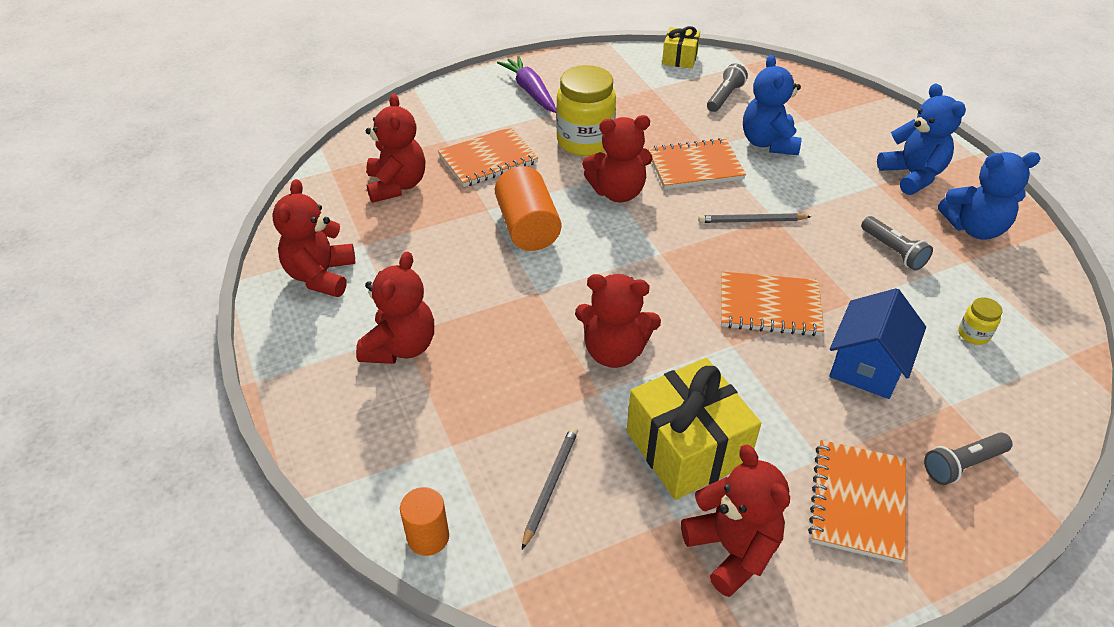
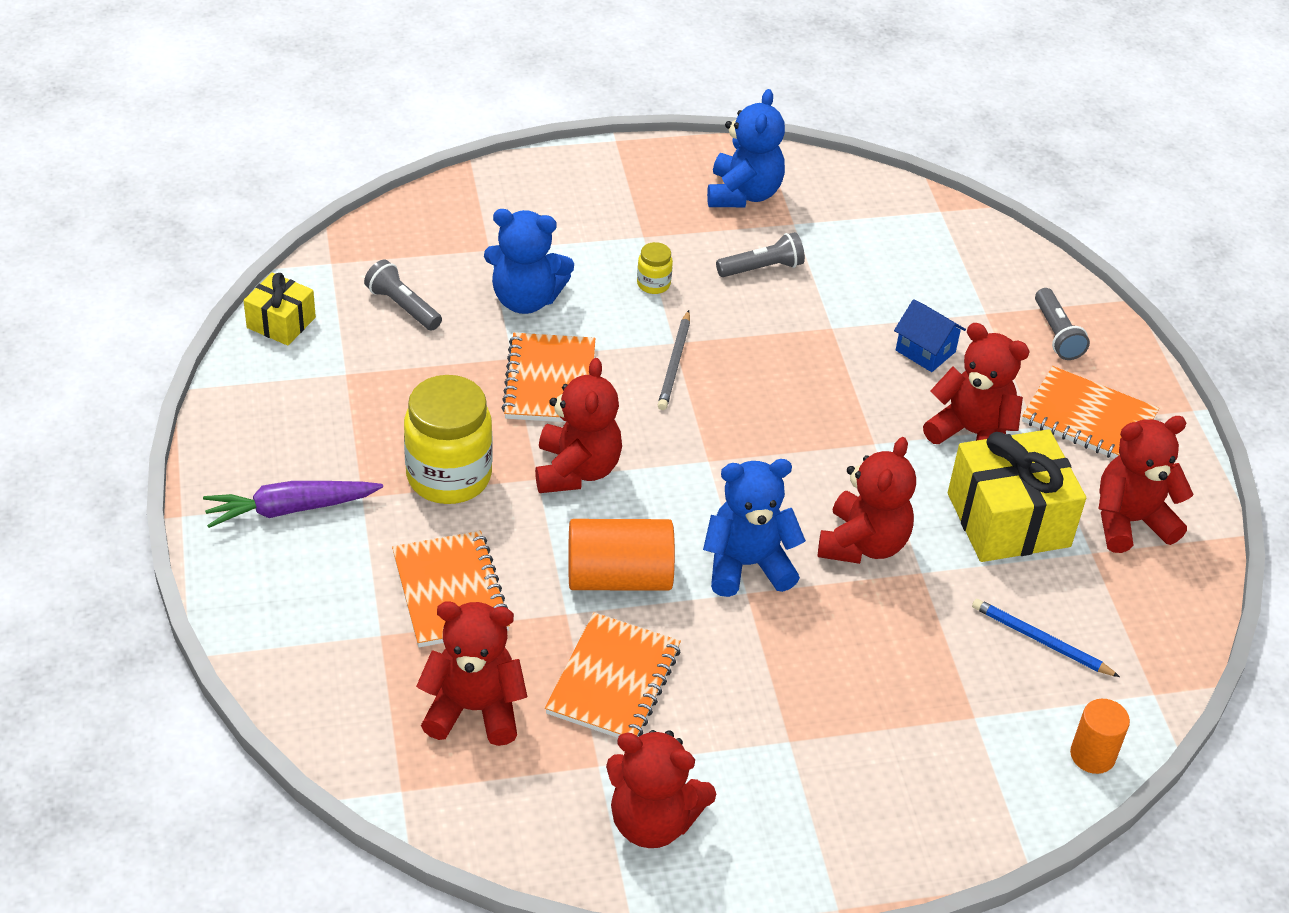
camera: 80 degrees left, 0 degrees up
(400, 347) = (811, 745): red teddy bear -> red teddy bear (972, 433)
(550, 485) = (1041, 641): grey pencil -> blue pencil
(769, 306) = (823, 395): orange notebook -> orange notebook (613, 681)
(867, 365) = (925, 351): blue house -> blue house, size x0.65
(912, 175) = (637, 203): blue teddy bear -> blue teddy bear (747, 565)
(973, 334) = (899, 260): yellow jar -> yellow jar (653, 284)

